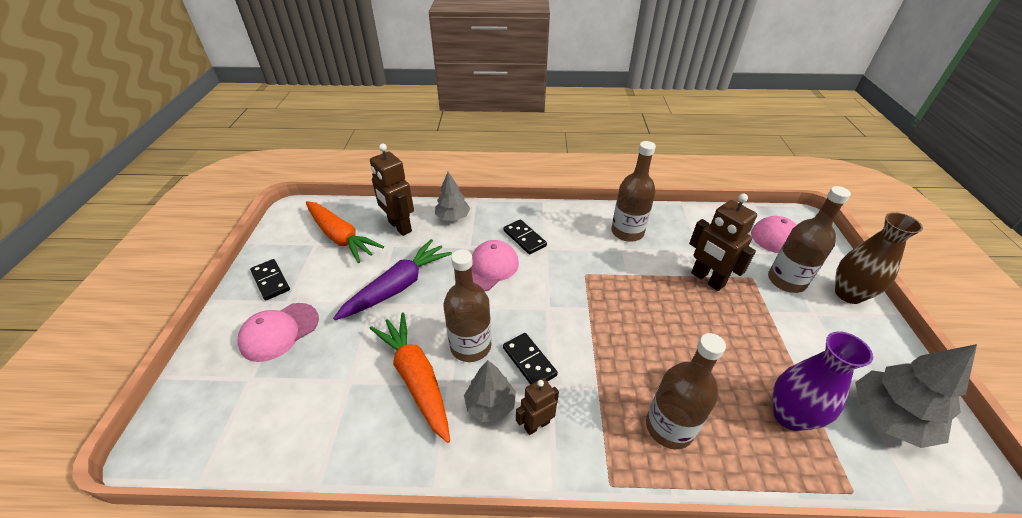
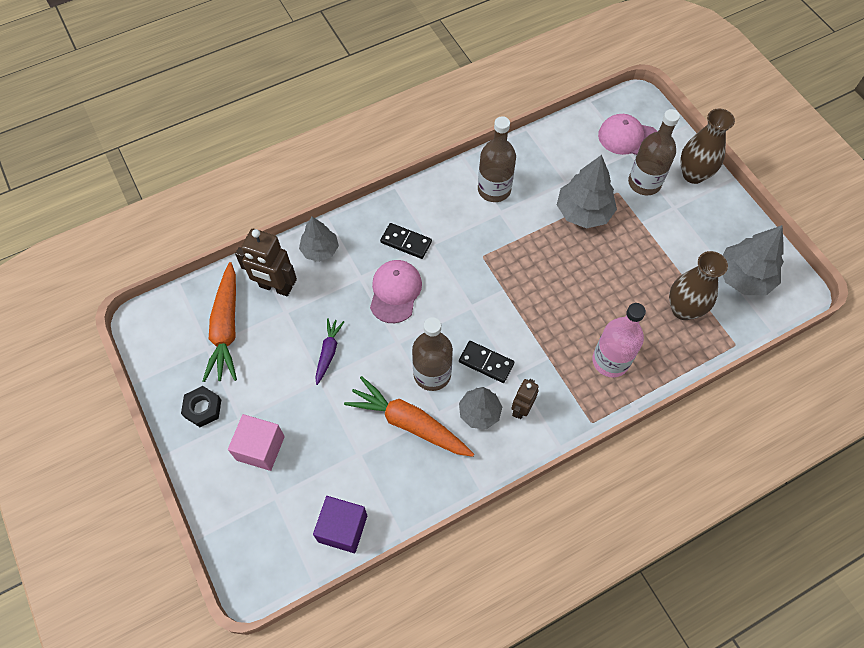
camera: 30 degrees left, 20 degrees up
(270, 281) = (203, 408): black domino -> black nut
(273, 444) = (343, 528): none -> purple cube
(279, 331) = (260, 448): pink cap -> pink cube
(340, 237) = (226, 328): orange carrot -> orange carrot turned 75 degrees clockwise
(398, 287) = (328, 352): purple carrot -> purple carrot, size x0.54
(669, 427) = (610, 361): brown bottle -> pink bottle
(707, 279) = (583, 212): brown robot -> grey tree
(789, 416) = (683, 309): purple vase -> brown vase

